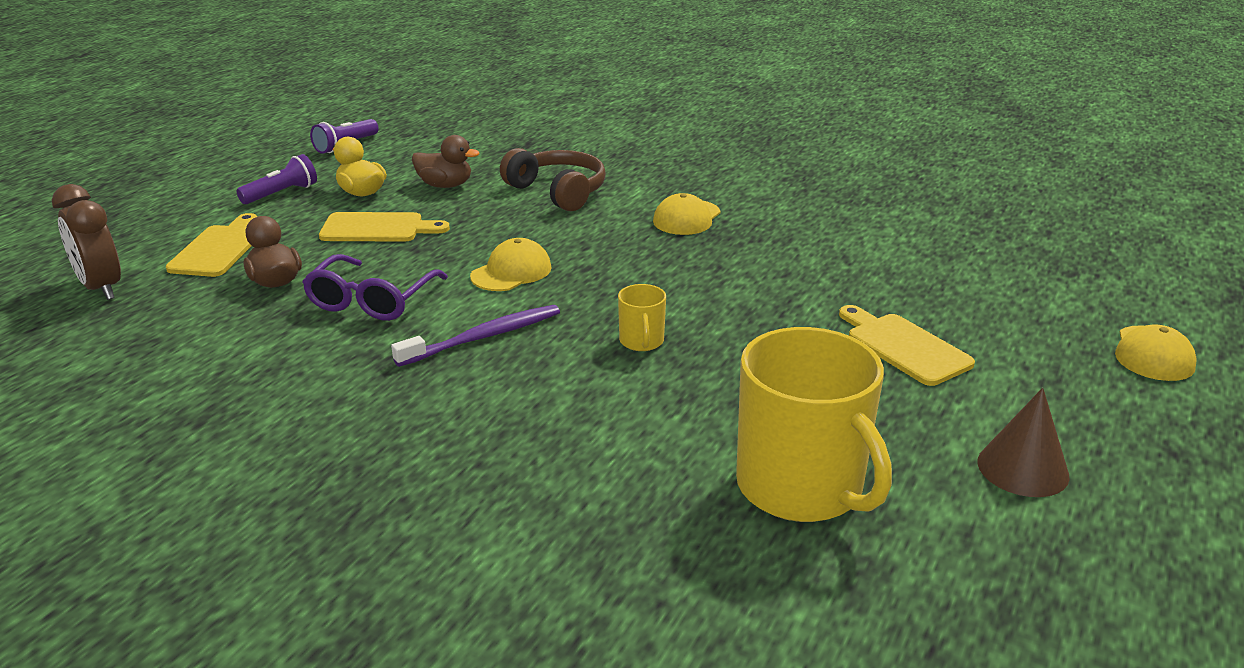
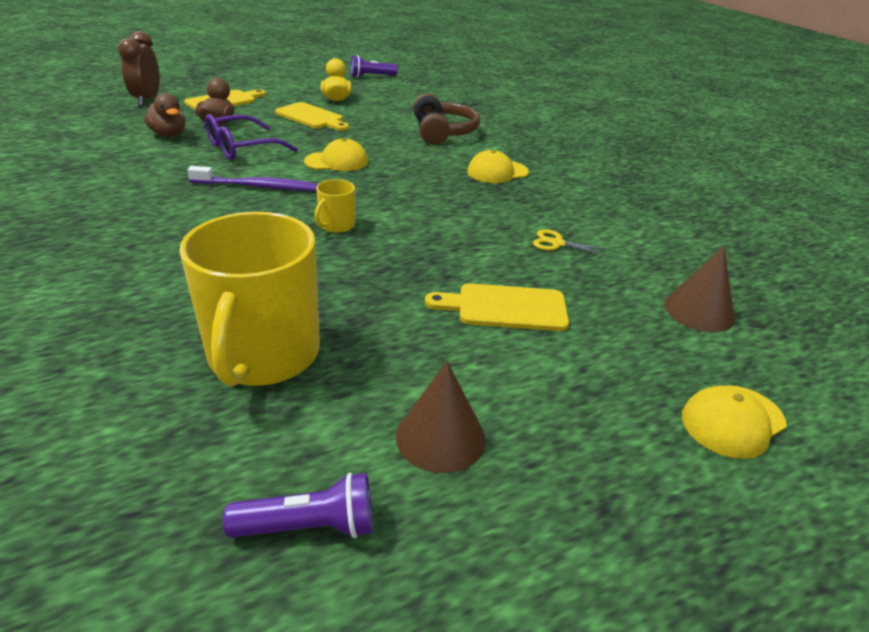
camera: 35 degrees right, 5 degrees up
(281, 194) = (298, 88): purple flashlight -> purple flashlight (309, 526)
(445, 185) = (386, 109): brown duck -> brown duck (169, 134)
(849, 269) = (557, 243): none -> yellow scissors
(904, 347) = (505, 308): yellow cutting board -> yellow cutting board turned 90 degrees counterclockwise
(1026, 281) = (699, 311): none -> brown cone

